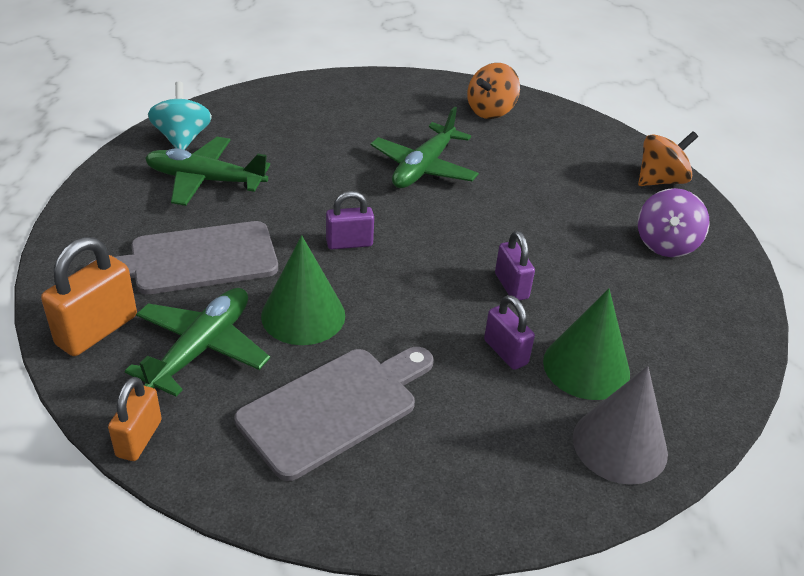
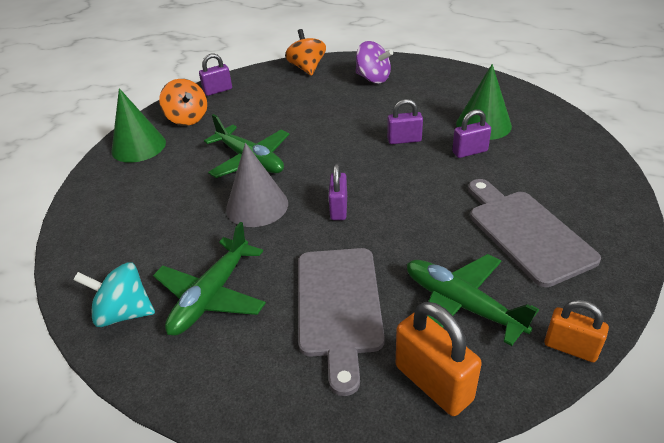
camera: 70 degrees left, 0 degrees up
(303, 315) = (424, 241): green cone -> green cone (138, 146)
(562, 120) = (218, 90): none -> purple padlock
(620, 445) = (547, 124): grey cone -> grey cone (257, 206)

